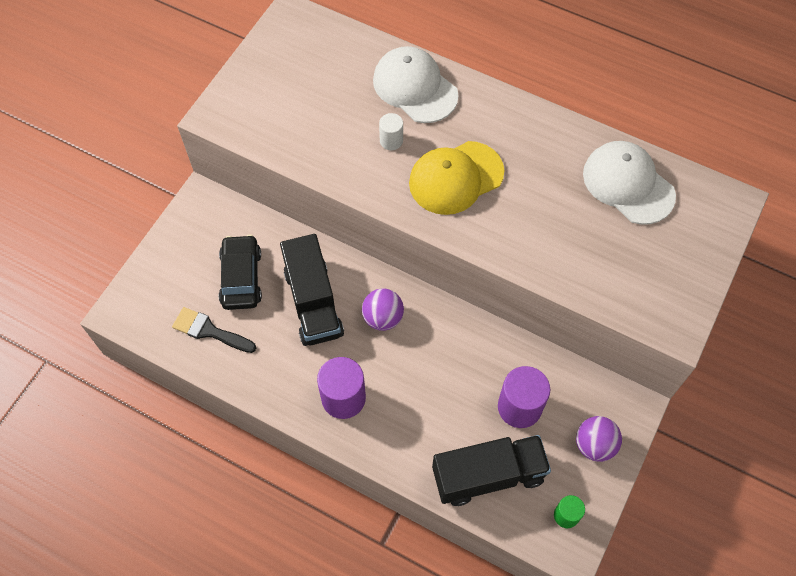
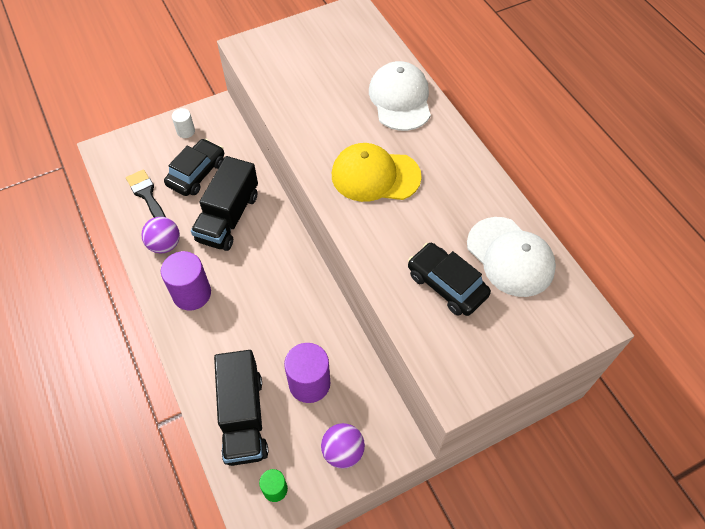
camera: 35 degrees right, 5 degrees down
(383, 318) = (266, 257): purple ball -> purple ball (165, 244)
(391, 141) = (350, 125): white cylinder -> white cylinder (186, 131)
(488, 475) = (243, 417): black truck -> black truck turned 60 degrees clockwise
(597, 242) = (446, 285): none -> black car
(628, 184) = (510, 257): white cap -> white cap turned 150 degrees clockwise

